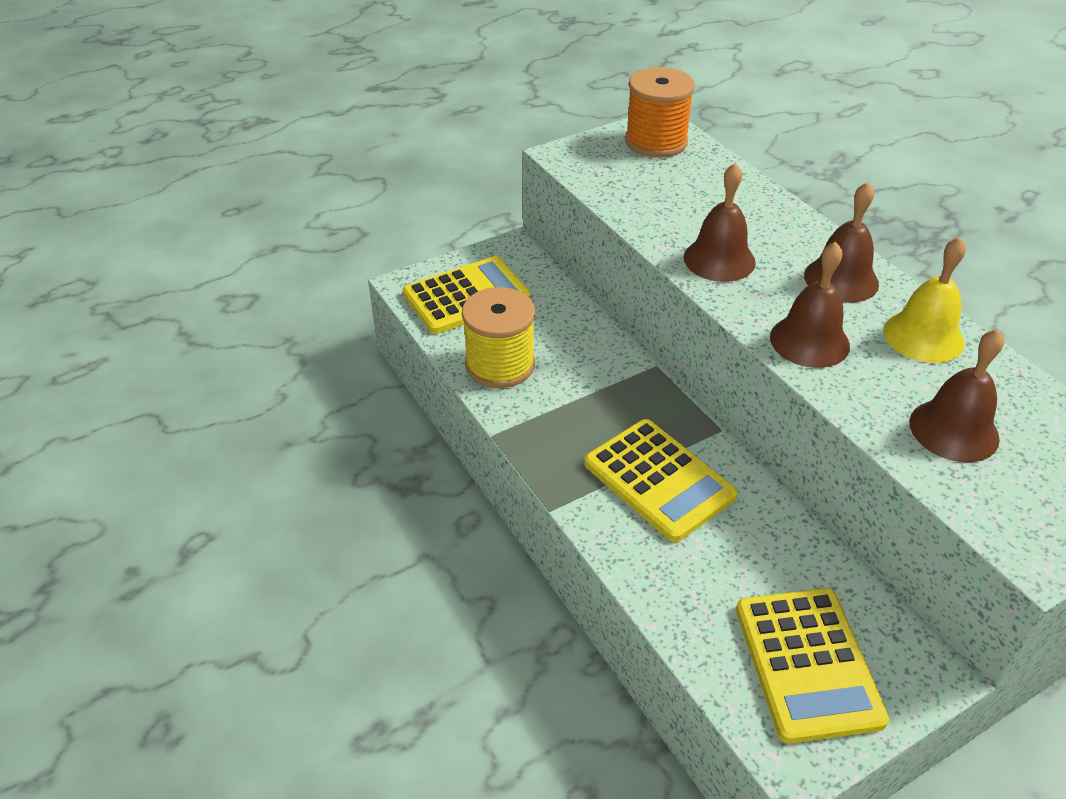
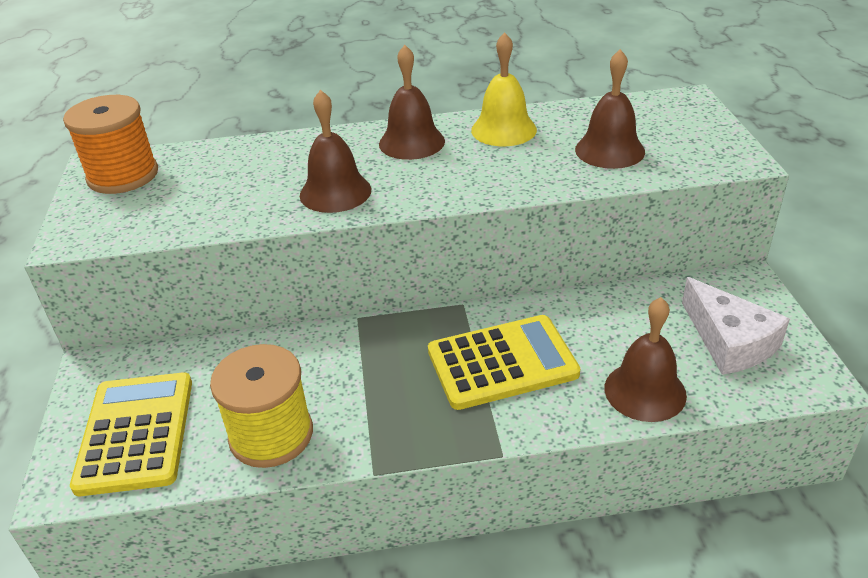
camera: 65 degrees left, 5 degrees down
(807, 664) = (729, 341): yellow calculator -> white cheese
(809, 341) = (475, 179): brown bell -> brown bell (645, 391)

